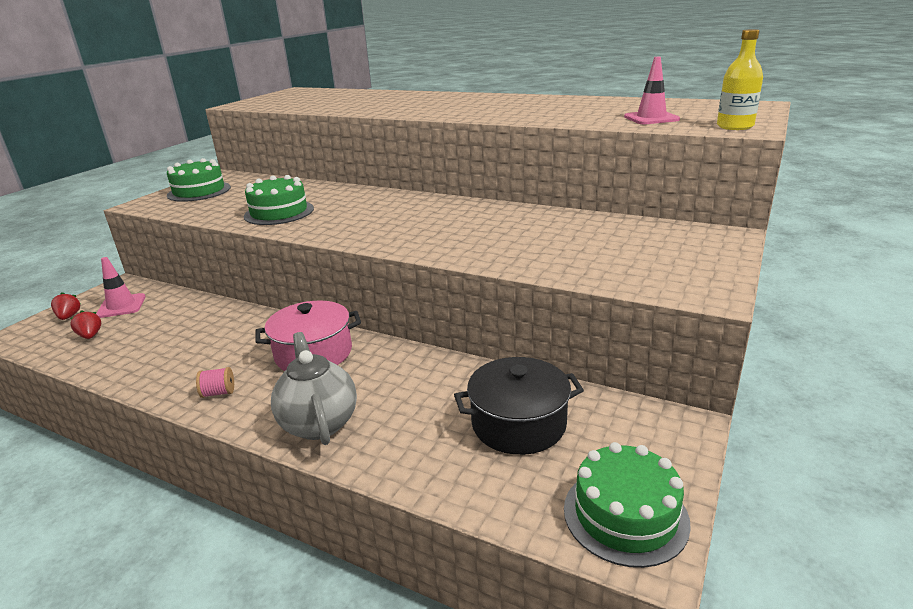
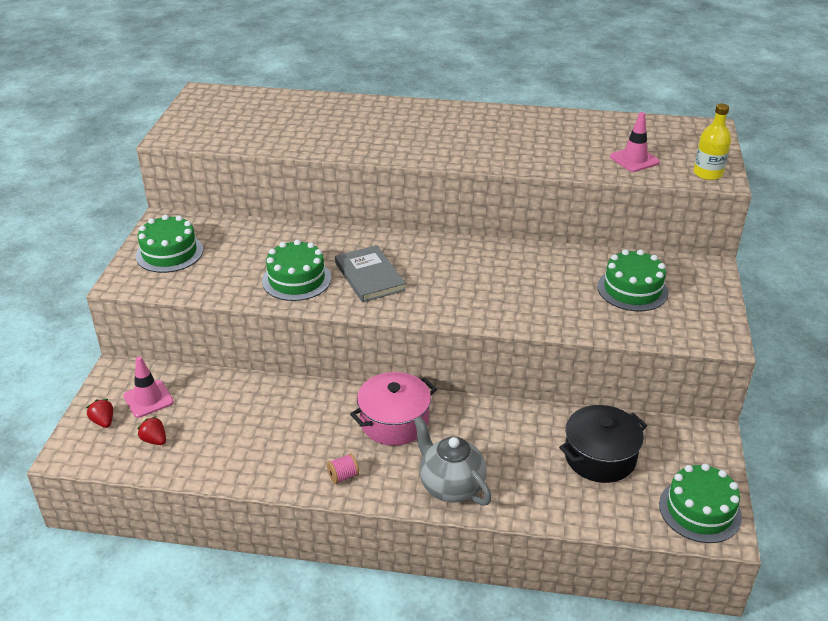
camera: 20 degrees left, 10 degrees up
(346, 215) = (369, 276): none -> grey book
(617, 244) = (632, 289): none -> green cake

